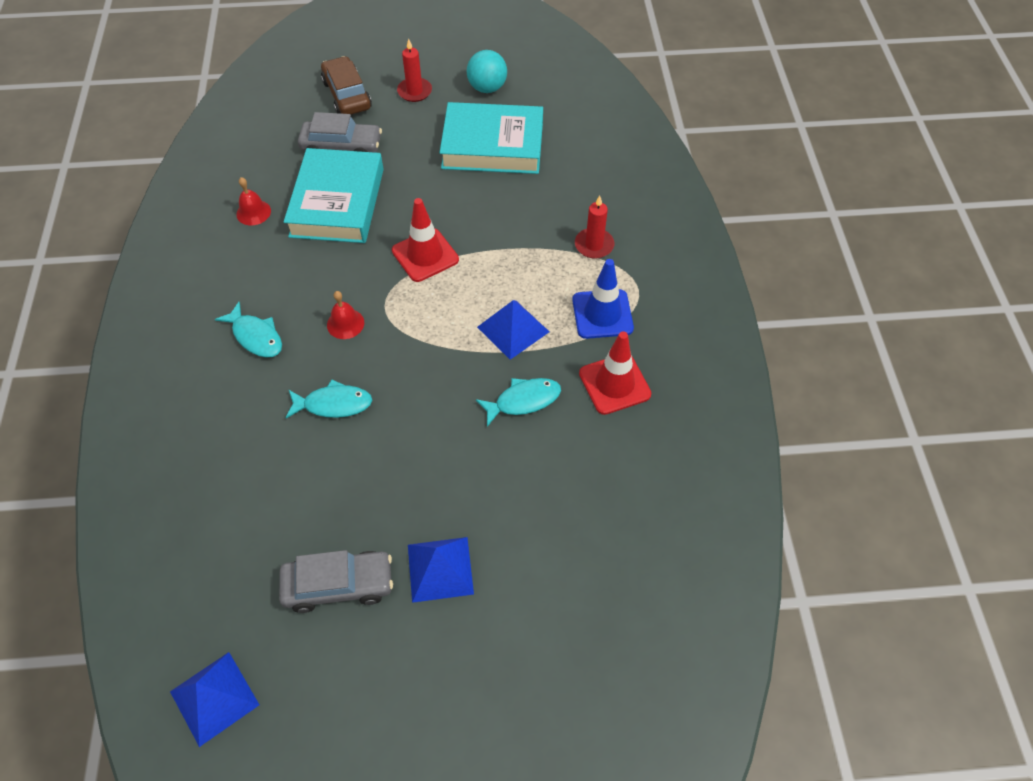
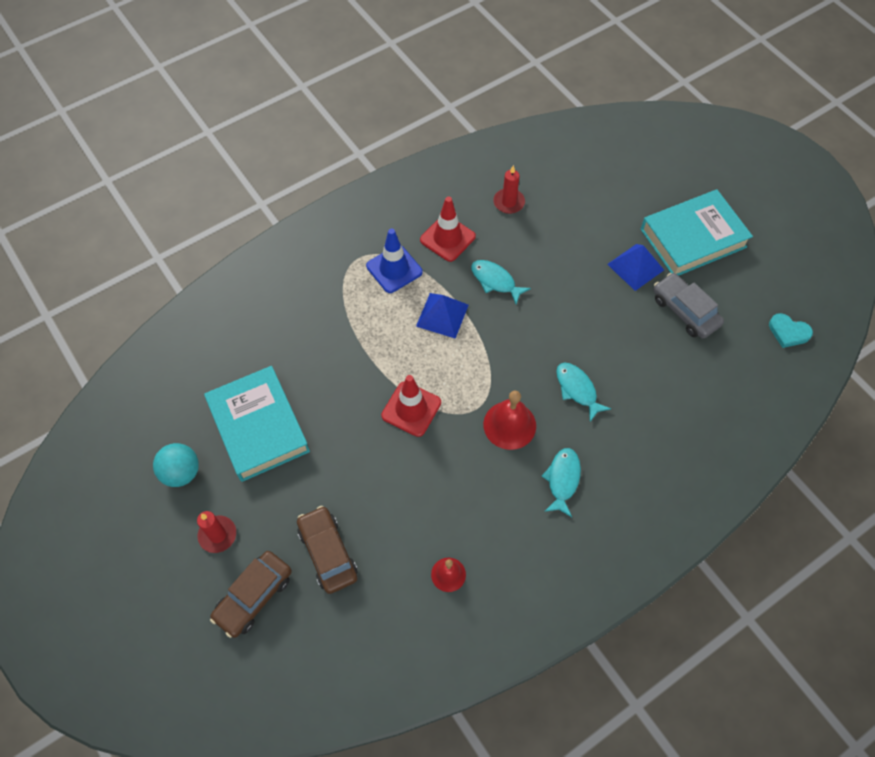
camera: 120 degrees left, 5 degrees up
(214, 698) = (788, 332): blue pyramid -> turquoise heart
(337, 202) = (396, 511): turquoise book -> turquoise book (693, 238)
(342, 147) = (328, 553): grey car -> brown car
(345, 323) = (509, 425): red bell -> red bell, size x1.65
(594, 245) = (332, 302): red candle -> red candle (509, 202)

